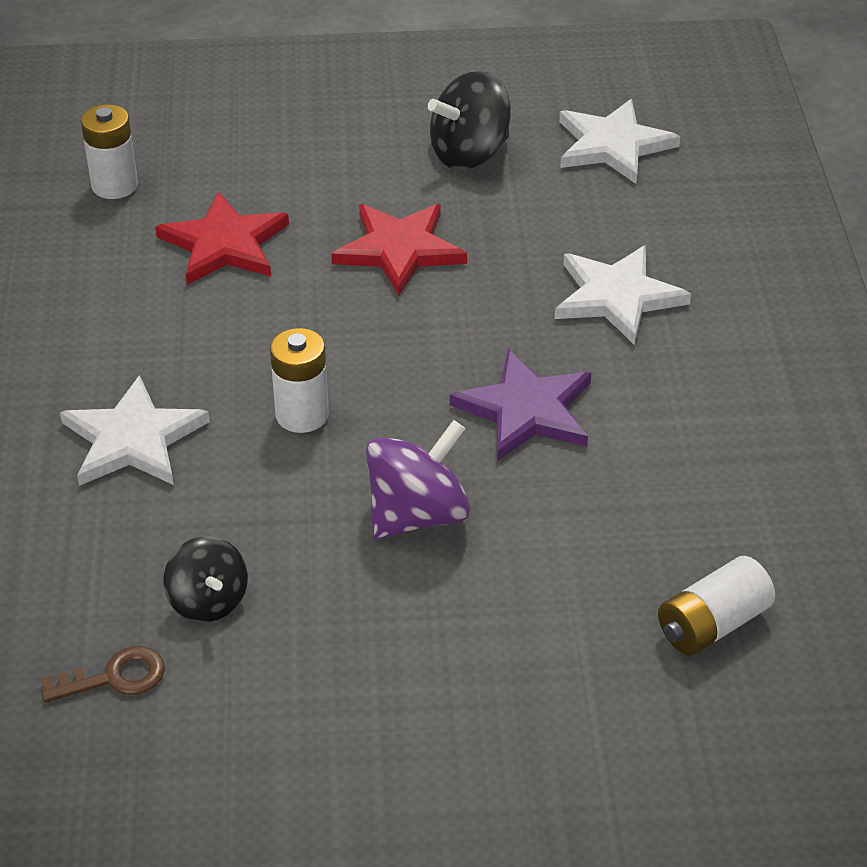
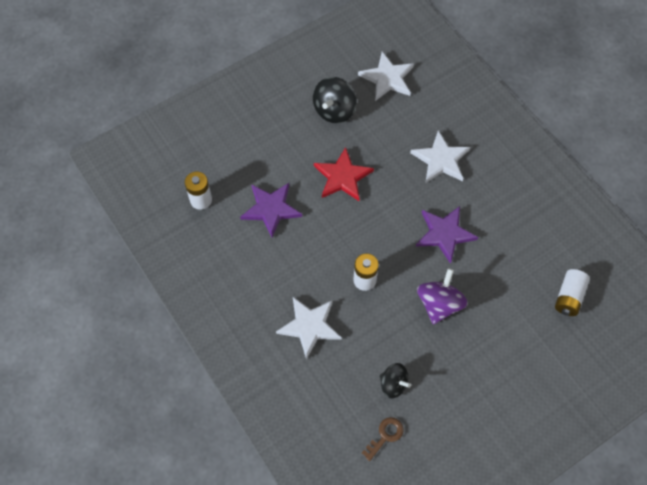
camera: 30 degrees left, 20 degrees up
(224, 244) = (271, 209): red star -> purple star

